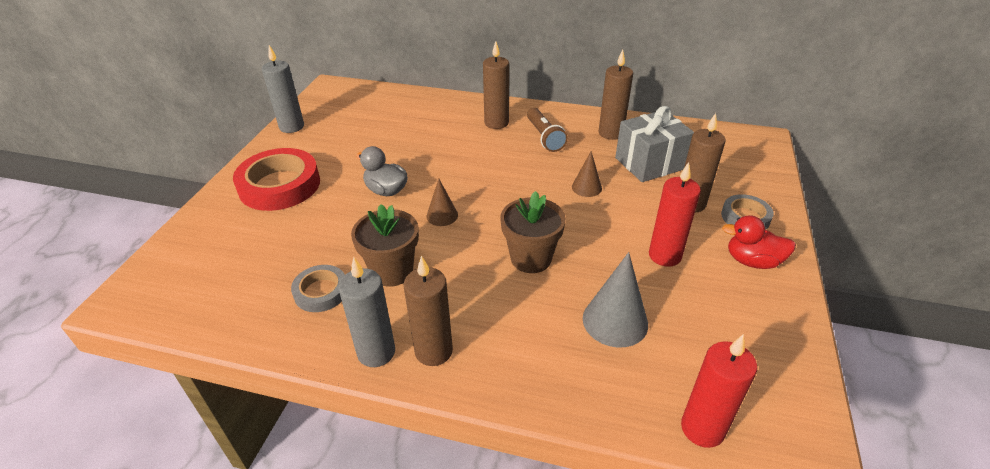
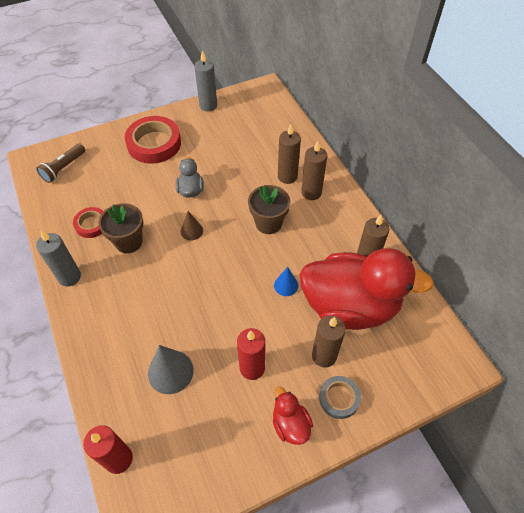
camera: 50 degrees right, 15 degrees up
(321, 292) = (91, 224): grey tape -> red tape
(433, 351) = (87, 300): brown candle -> brown candle (287, 176)
(531, 258) = (190, 298): brown flower pot -> brown flower pot (268, 223)
(544, 137) = (321, 228): brown flashlight -> brown flashlight (64, 168)
(586, 187) = (286, 285): brown cone -> blue cone
(649, 163) = (350, 306): grey gift -> red duck

